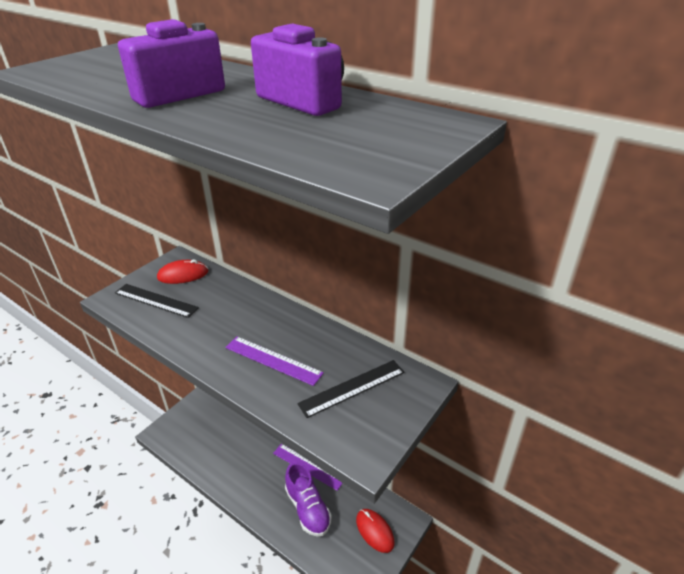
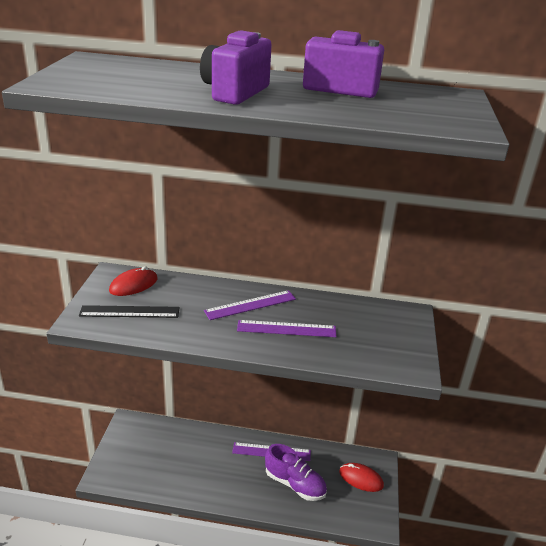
camera: 30 degrees left, 5 degrees down
(263, 323) = (250, 305): none -> purple ruler
(352, 388) = (366, 330): black ruler -> none

